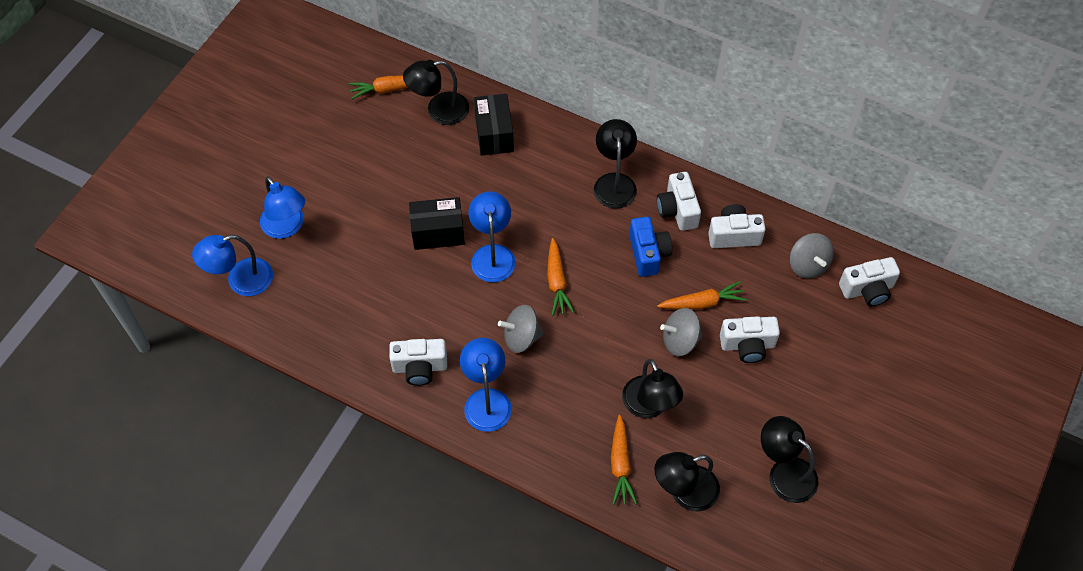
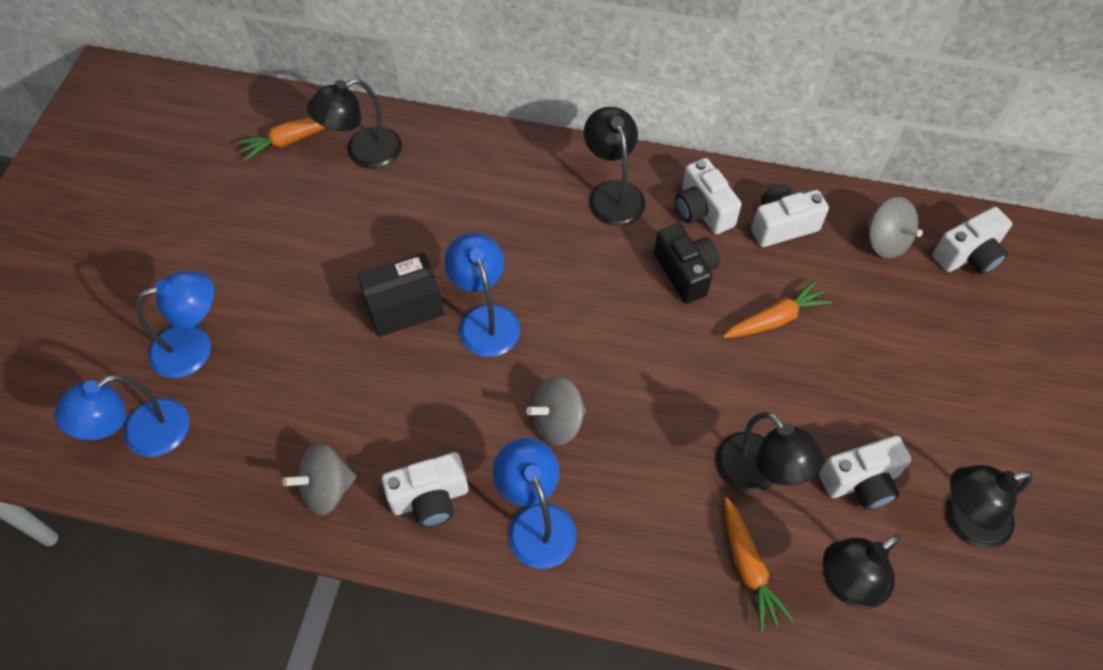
camera: 15 degrees left, 0 degrees up
(287, 227) = (194, 347): blue lamp -> blue lamp turned 60 degrees counterclockwise
(494, 134) = (442, 167): black box -> none
(557, 282) = (581, 336): orange carrot -> none
(648, 254) = (685, 272): blue camera -> black camera
(680, 341) = (765, 375): grey spinning top -> grey spinning top (326, 489)
(747, 345) = (852, 361): white camera -> white camera (861, 482)
(784, 473) = (965, 521): black lamp -> black lamp turned 45 degrees counterclockwise

